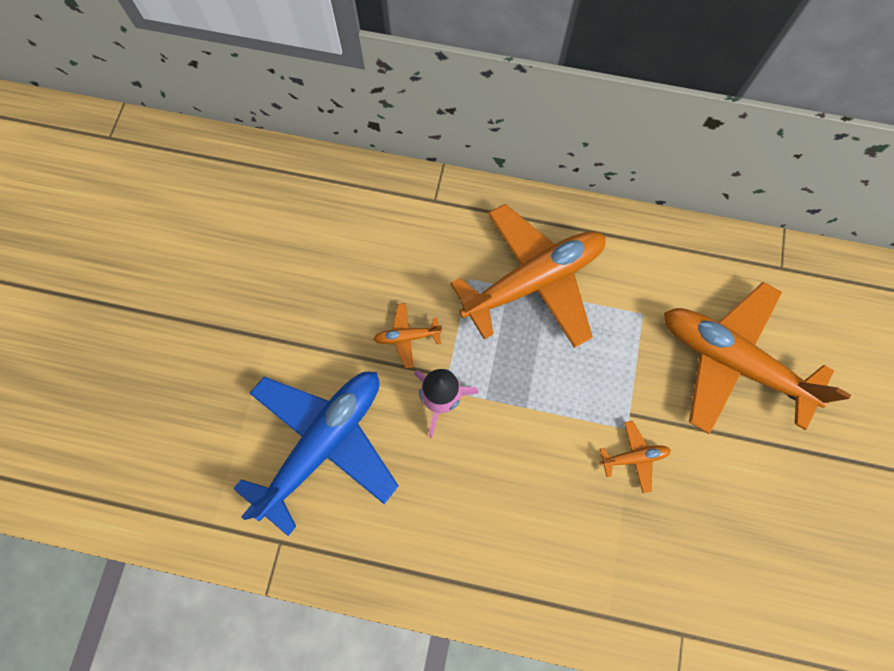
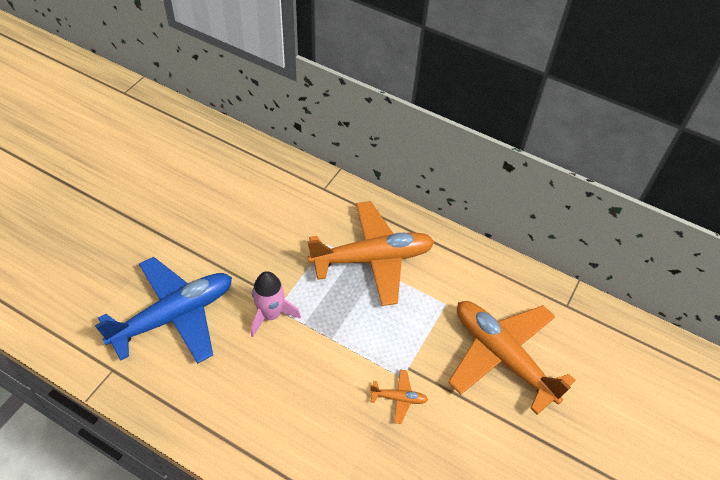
camera: 15 degrees right, 20 degrees down
(407, 337) = (265, 267): orange plane -> none

